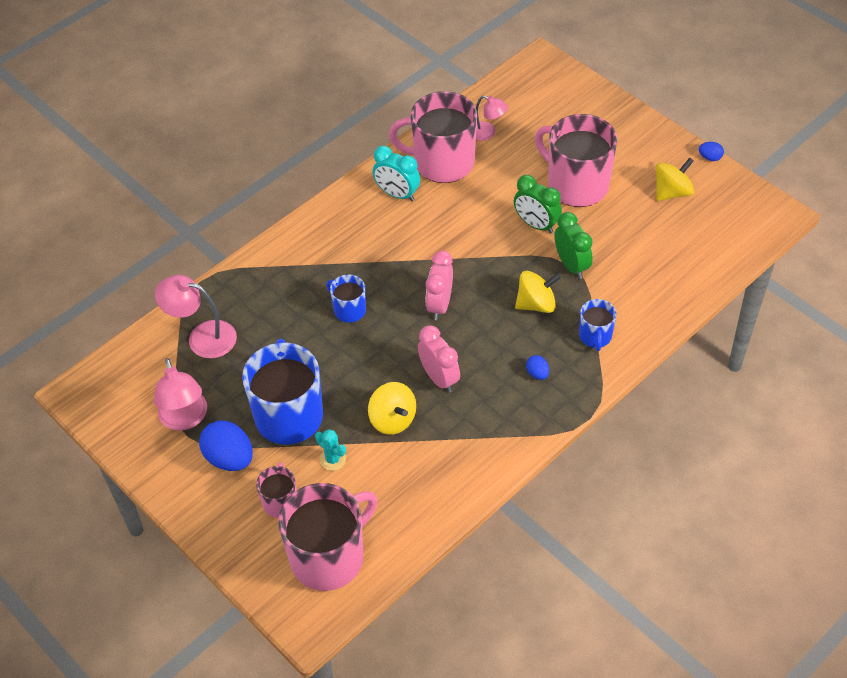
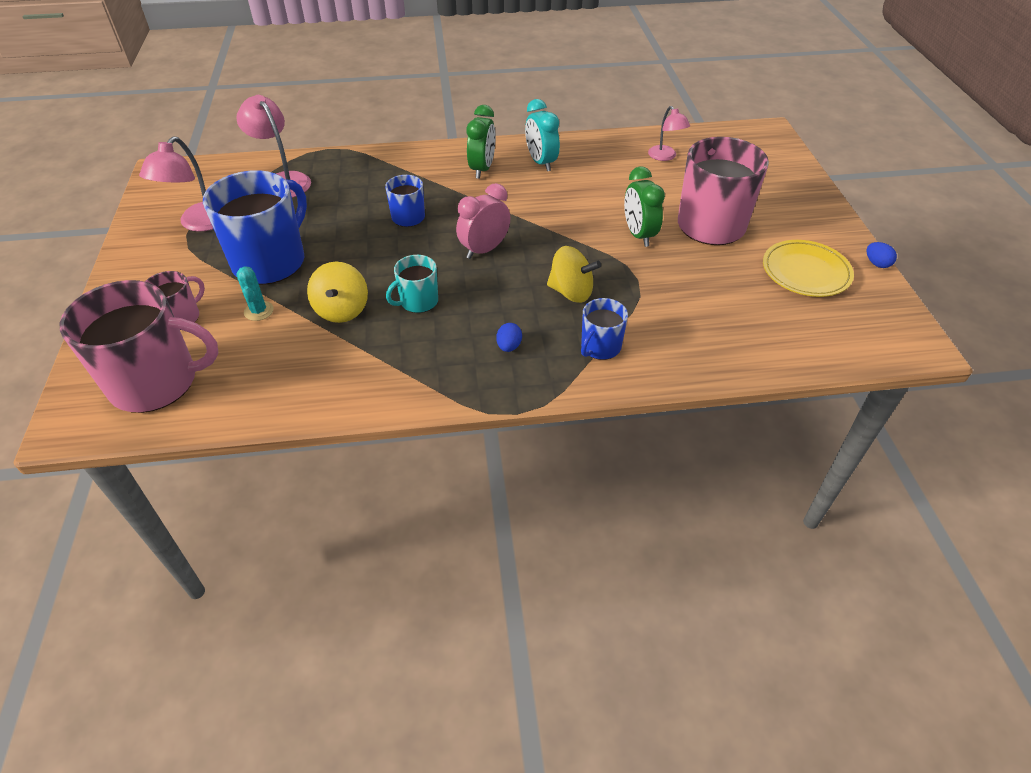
camera: 35 degrees right, 5 degrees down
(229, 458) = (190, 266): blue egg -> none
(439, 378) = (418, 301): pink clock -> turquoise mug
(442, 162) = (603, 159): pink mug -> none
(571, 265) = (639, 280): green clock -> green clock (482, 169)
(672, 192) = (805, 272): yellow spinning top -> yellow plate

